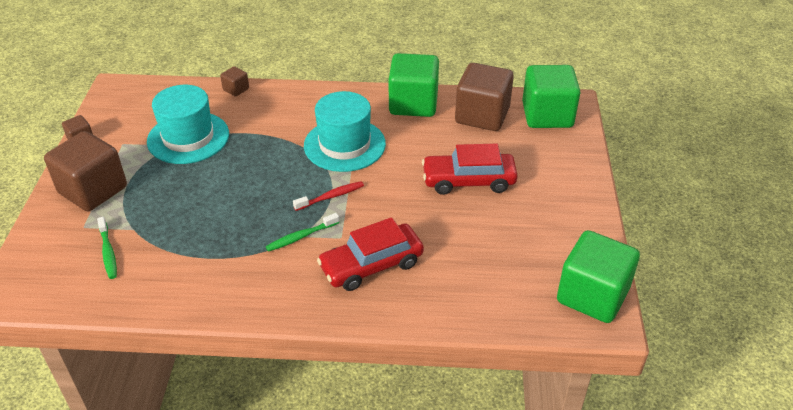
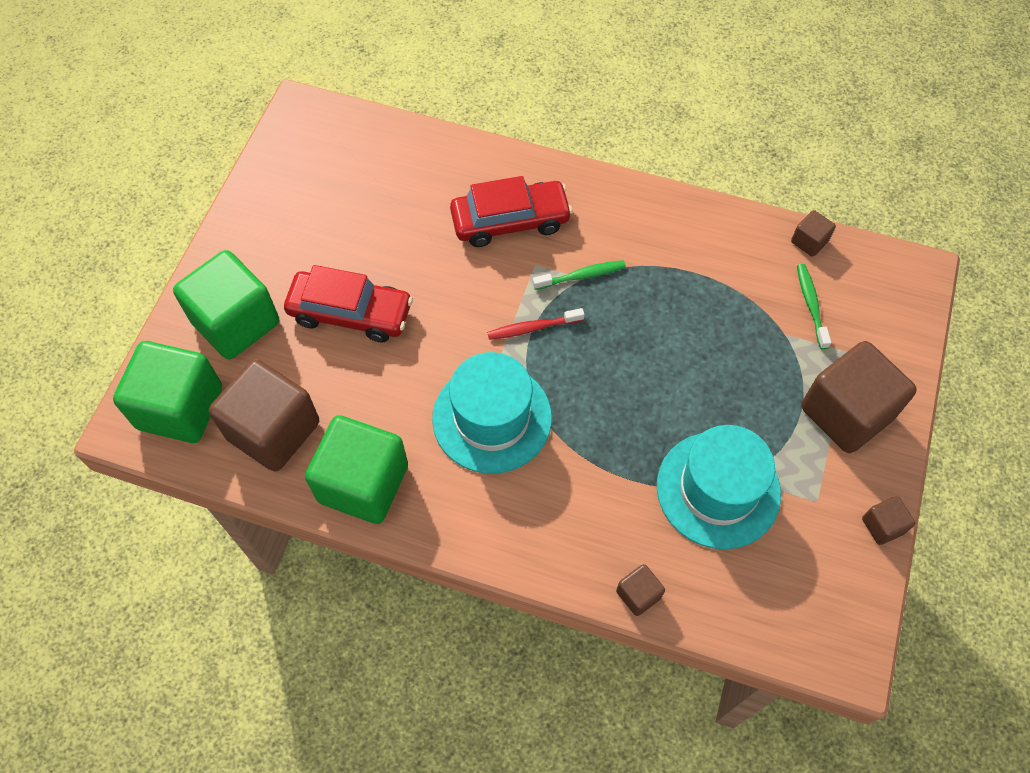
camera: 165 degrees left, 20 degrees up
(102, 301) = (809, 241): none -> brown cube
(592, 295) = (297, 137): green cube -> green cube (236, 322)

